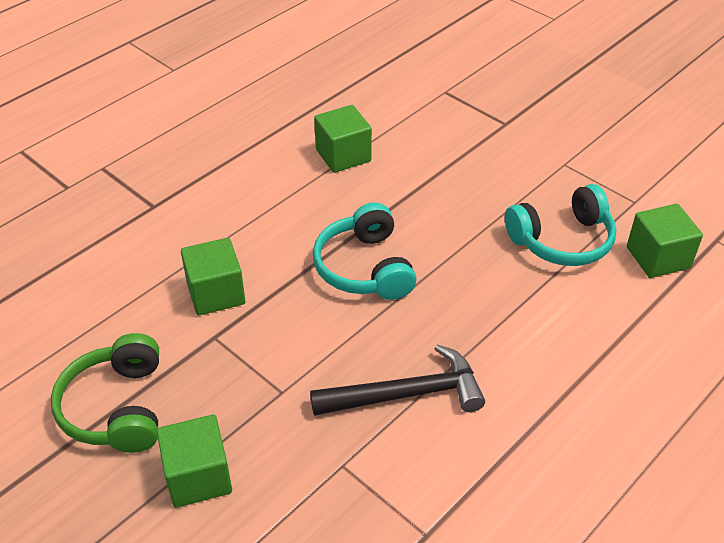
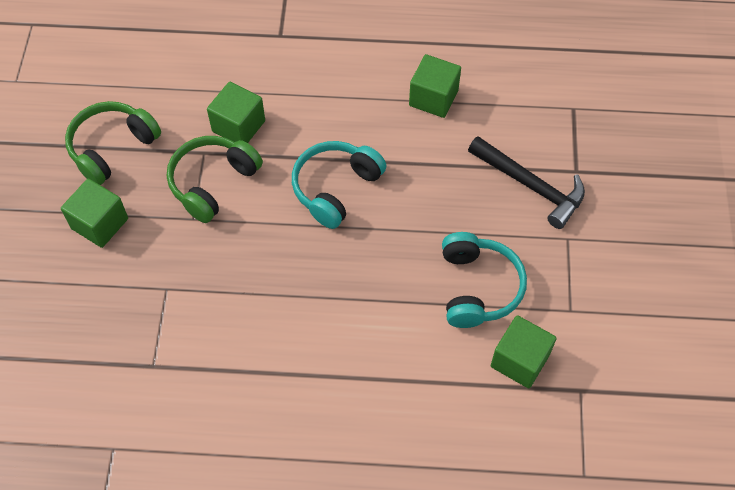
camera: 50 degrees right, 15 degrees up
(257, 351) = (213, 183): none -> green headphones
(406, 394) = (248, 285): black hammer -> black hammer (531, 186)
(562, 240) = (477, 287): turquoise headphones -> turquoise headphones turned 120 degrees counterclockwise

